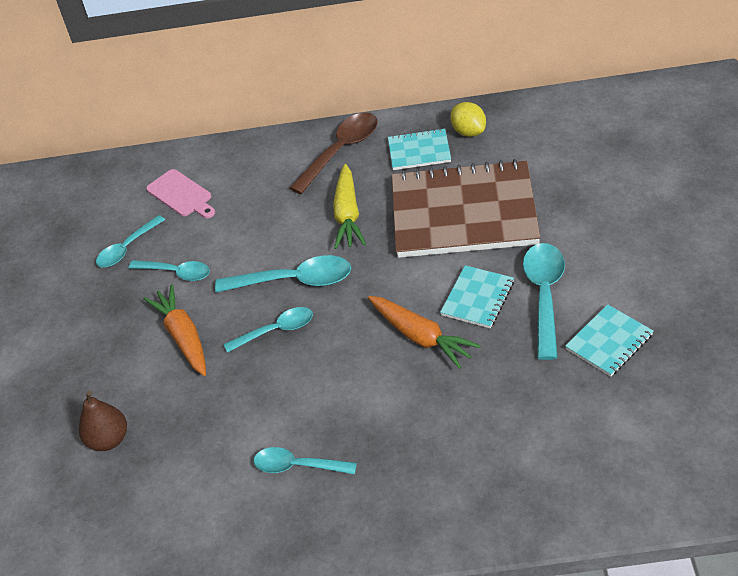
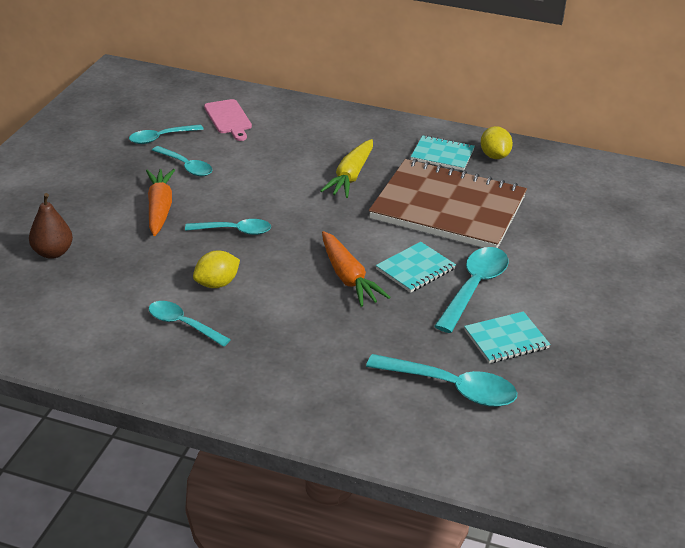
camera: 15 degrees right, 10 degrees down
(294, 281) = (274, 204): turquoise spoon -> turquoise spoon (452, 388)
(299, 402) = (217, 284): none -> yellow lemon
(341, 151) = (377, 133): brown spoon -> none

